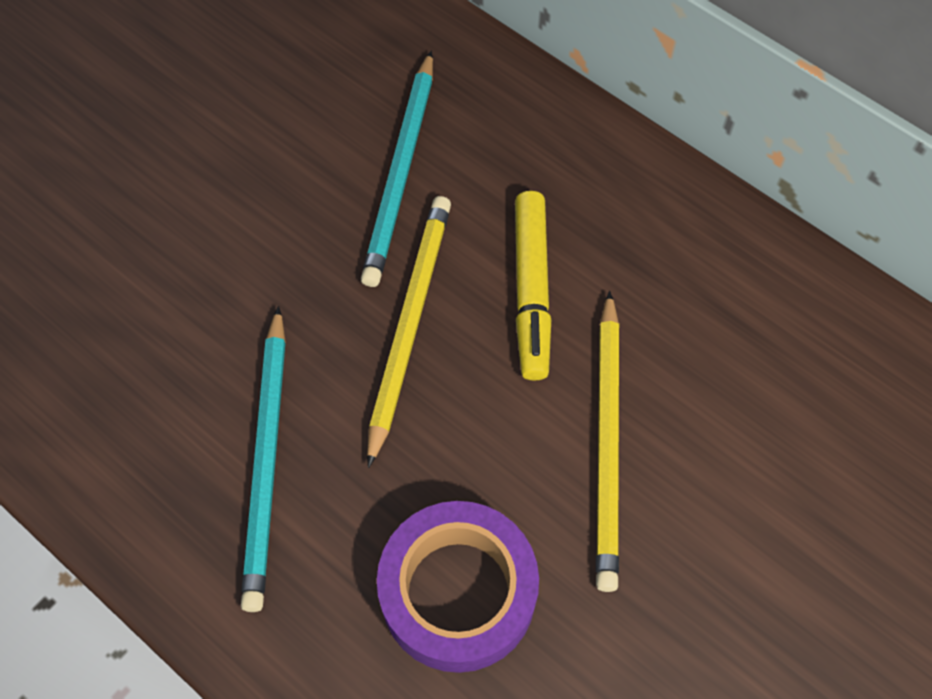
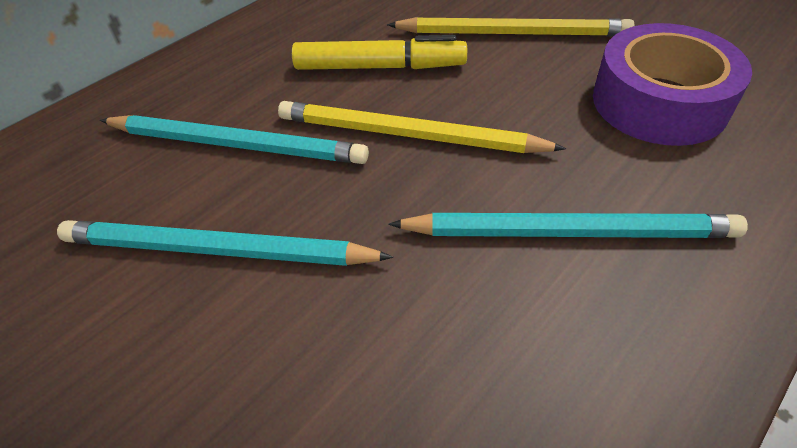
camera: 85 degrees left, 15 degrees down
(269, 183) = (217, 250): none -> turquoise pencil

